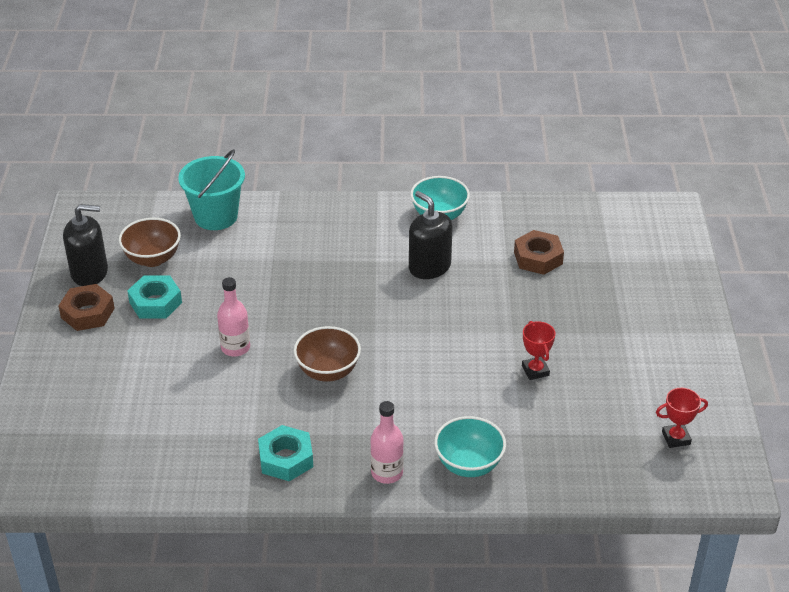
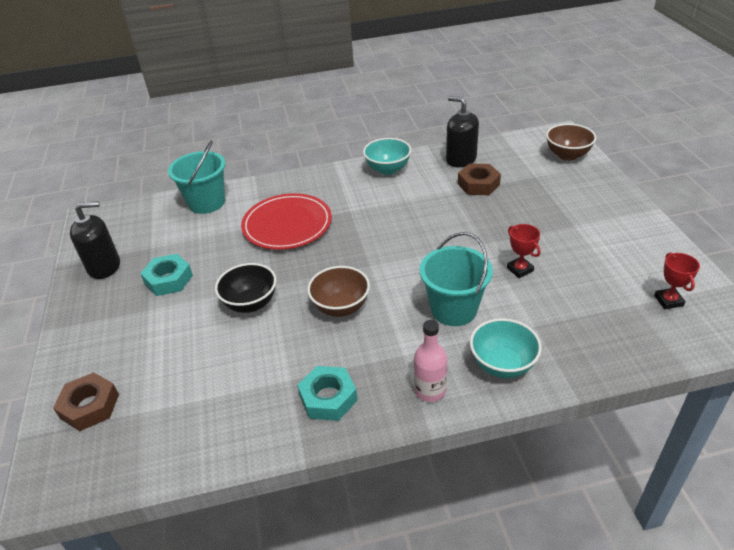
camera: 10 degrees left, 0 degrees up
(87, 313) = (107, 301): brown nut -> brown nut (90, 406)
(152, 259) = (159, 245): brown bowl -> brown bowl (567, 155)
(235, 348) = (251, 303): pink bottle -> black bowl
(299, 264) = (287, 225): none -> red plate
(429, 267) = (395, 207): black soap dispenser -> black soap dispenser (461, 159)
(445, 399) = (454, 309): none -> turquoise bucket
(676, 438) = (668, 301): red trophy -> red trophy turned 75 degrees counterclockwise

